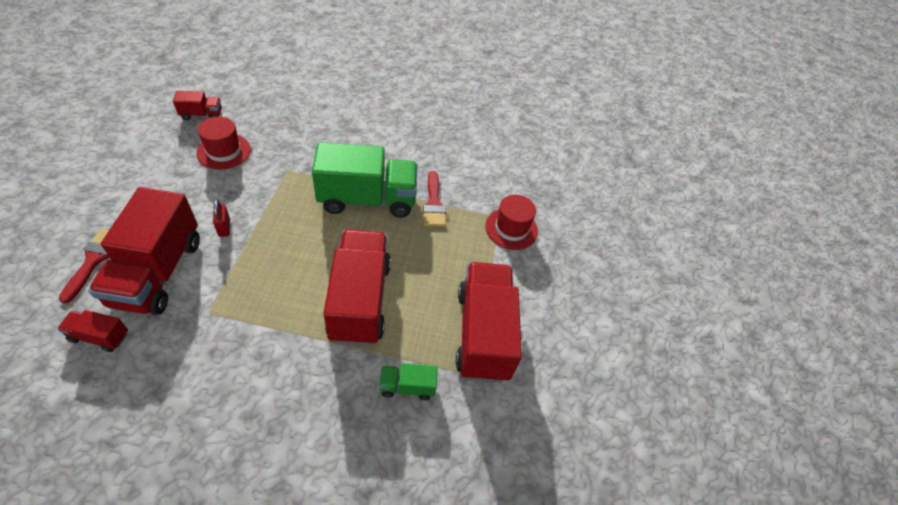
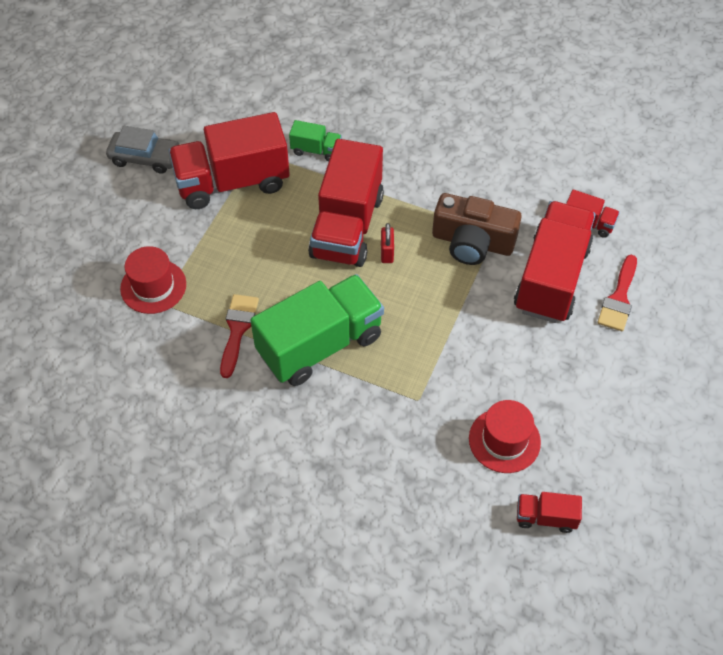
camera: 160 degrees left, 5 degrees up
(224, 228) = (490, 322): red padlock -> red padlock (387, 253)
(233, 299) = (472, 242): none -> brown camera
(367, 199) = (320, 344): green truck -> green truck turned 135 degrees clockwise
(483, 333) = (232, 182): red truck -> red truck turned 60 degrees clockwise
(579, 349) = (145, 157): none -> grey car

